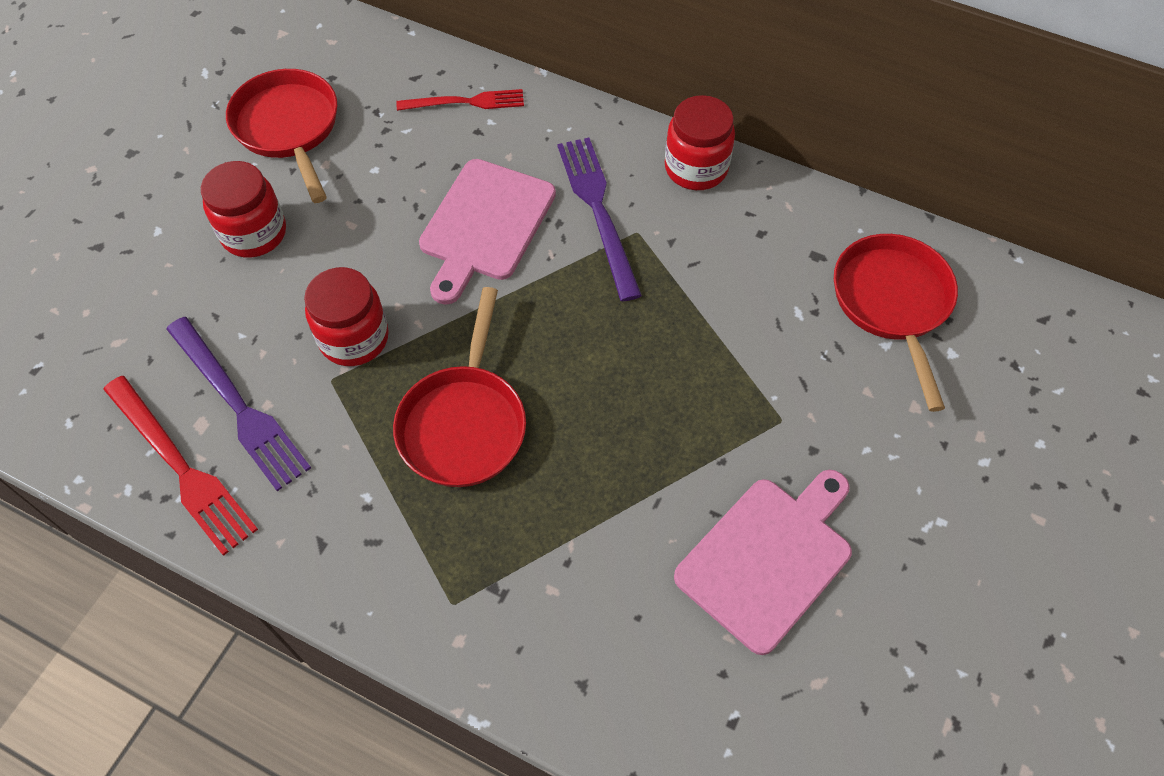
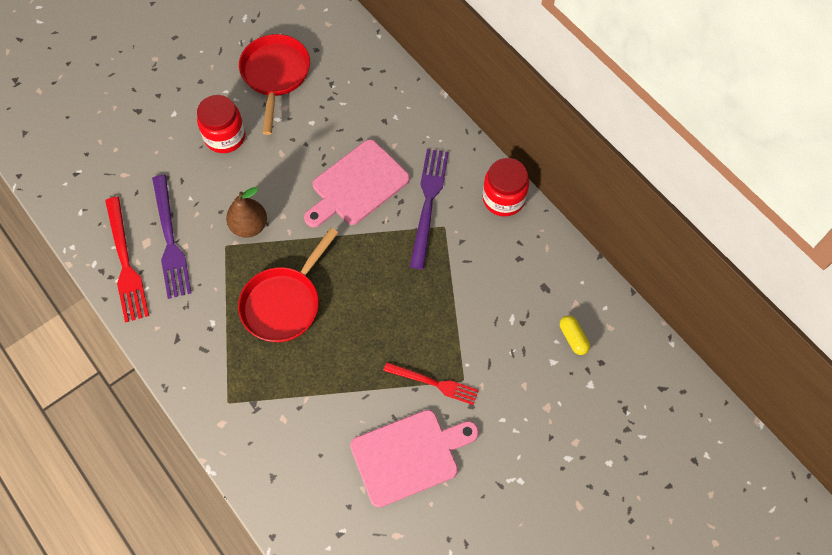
camera: 25 degrees right, 5 degrees up
(354, 338) = (249, 226): red jar -> brown pear
(466, 102) = (387, 98): red fork -> red fork (434, 383)
(892, 303) = (573, 338): red pan -> yellow capsule

